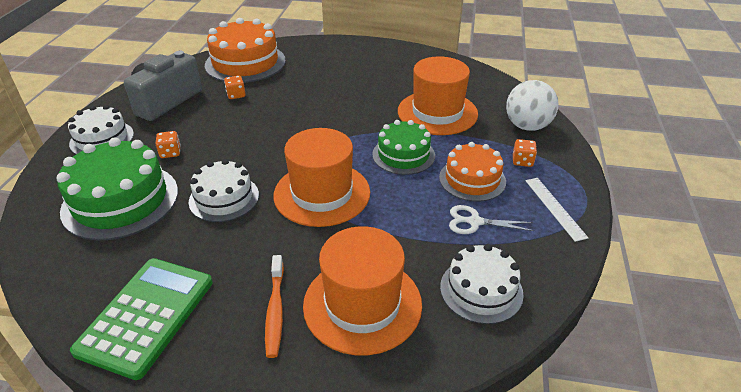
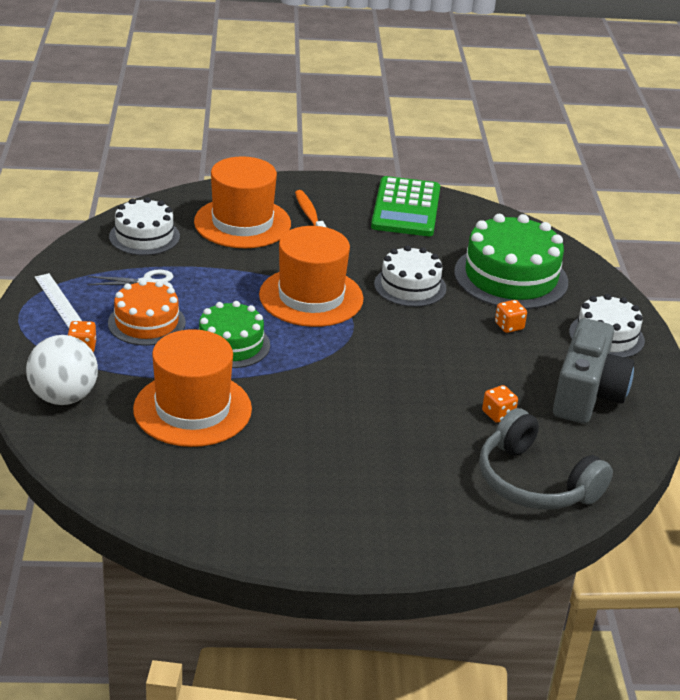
camera: 165 degrees right, 5 degrees down
(245, 63) = (535, 482): orange cake -> grey headphones

